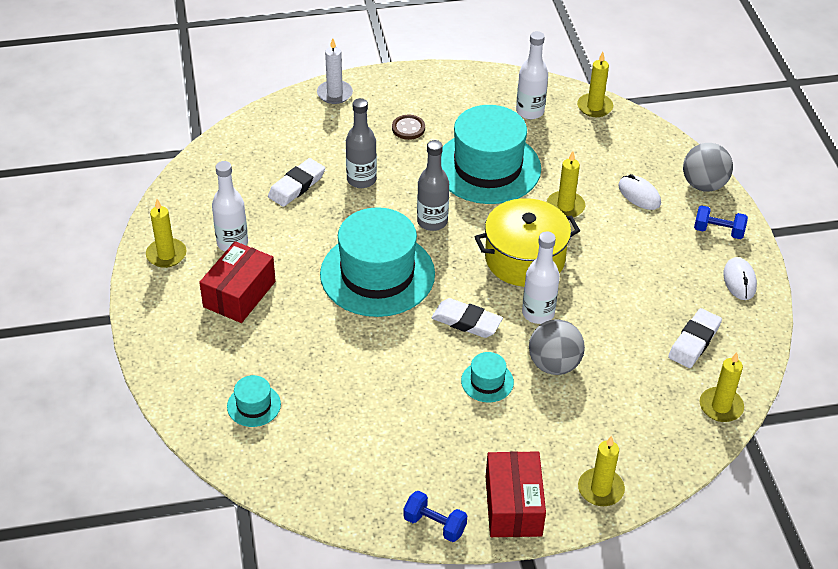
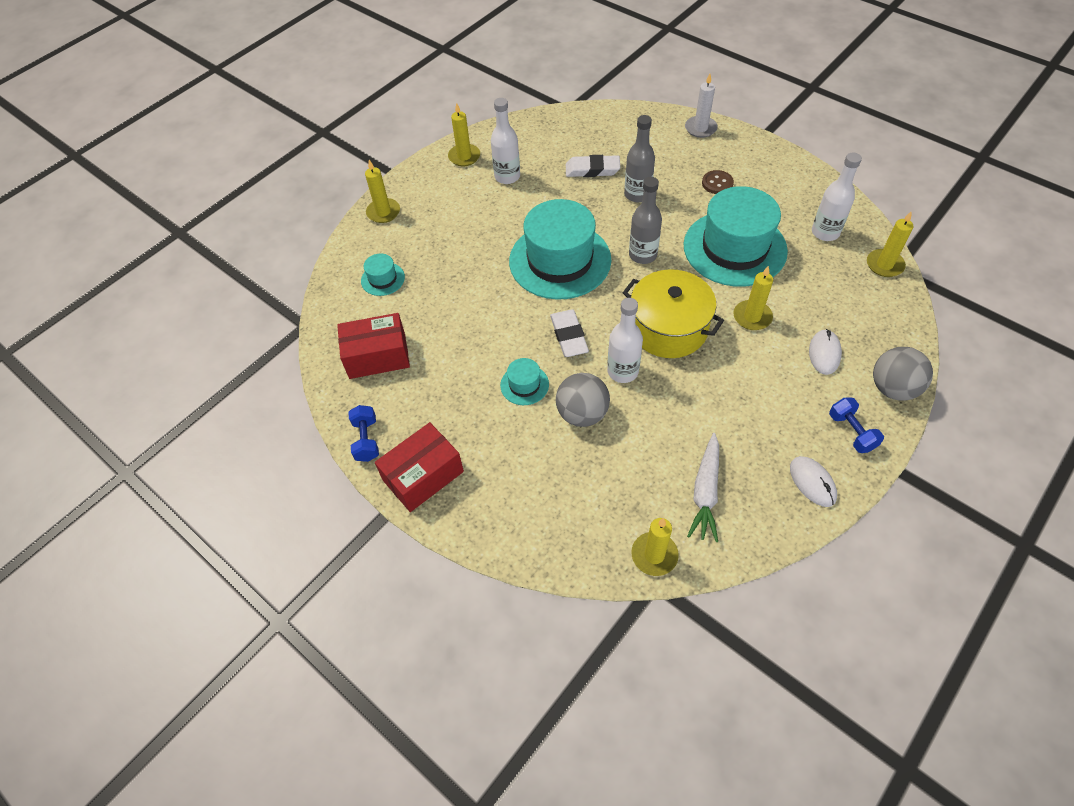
camera: 55 degrees right, 10 degrees up
(239, 294) = (468, 209): red box -> red box (377, 356)
(600, 489) = (488, 522): yellow candle -> yellow candle (383, 212)
(694, 341) = (705, 492): white eraser -> white carrot
(739, 280) = (812, 482): white mouse -> white mouse turned 75 degrees counterclockwise

